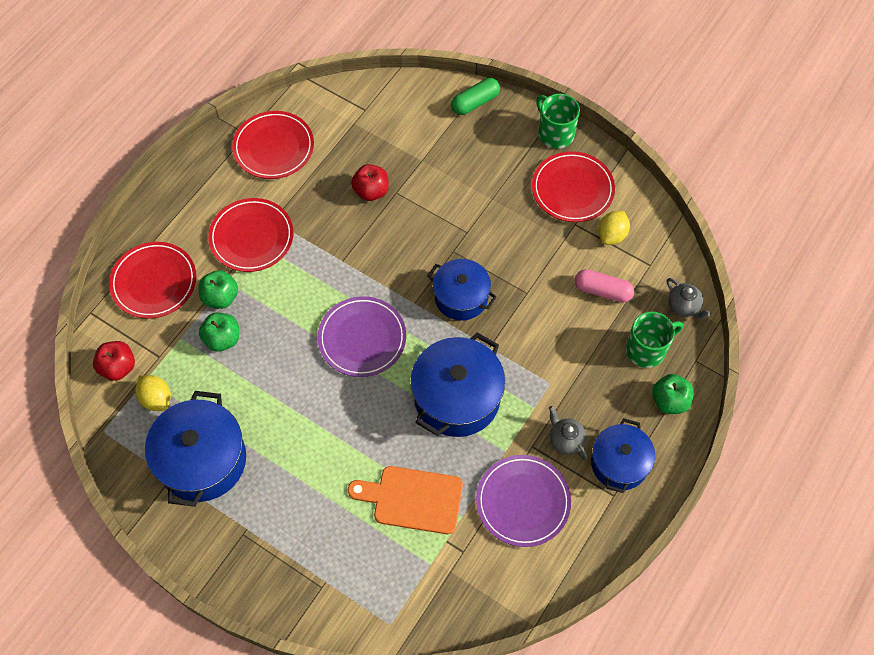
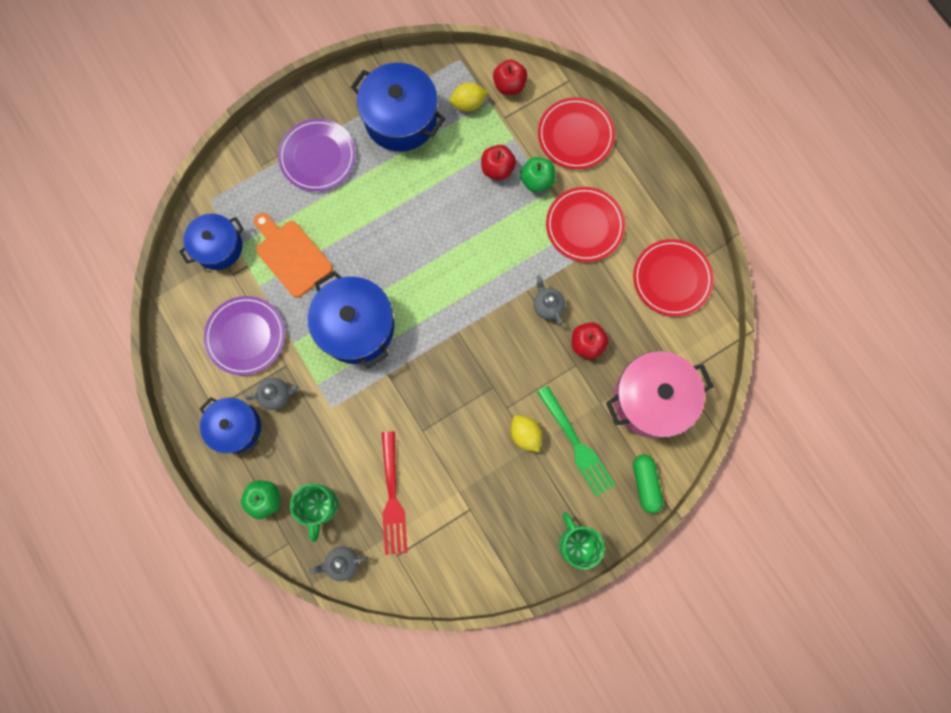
camera: 115 degrees right, 15 degrees up
(222, 339) = (497, 169): green apple -> red apple
(350, 237) = (547, 306): none -> grey teapot
(362, 338) = (445, 275): purple plate -> purple plate (318, 157)
(397, 124) = (651, 399): none -> pink pot
(412, 499) = (291, 255): orange cutting board -> orange cutting board turned 75 degrees counterclockwise
(461, 297) = (445, 372): blue pot -> blue pot (218, 247)
(469, 165) = (576, 444): none -> green fork
(555, 133) = (576, 543): green mug -> green mug turned 105 degrees counterclockwise
(572, 189) = (507, 527): red plate -> none
(602, 291) = (392, 498): pink capsule -> red fork
(611, 235) = (443, 537): yellow lemon -> yellow lemon (525, 434)

